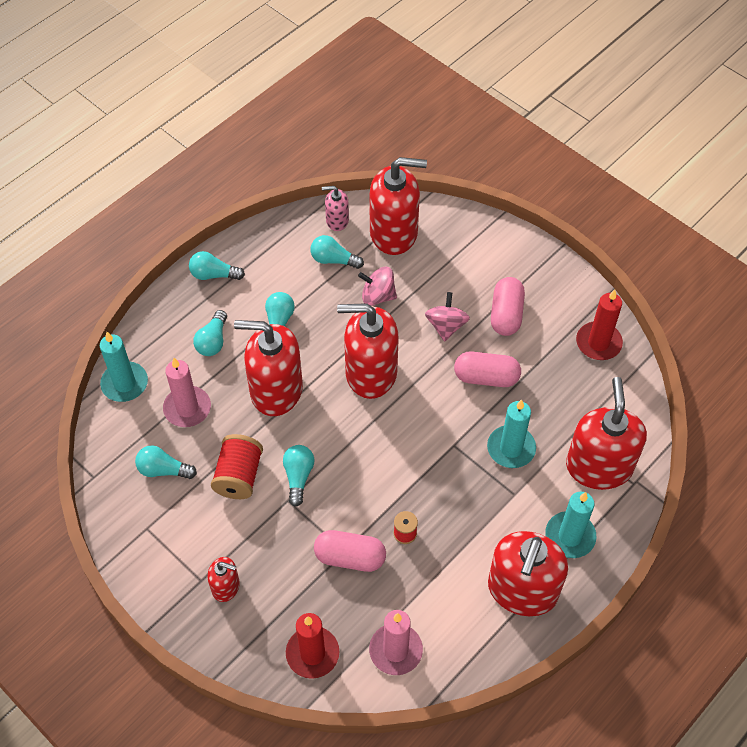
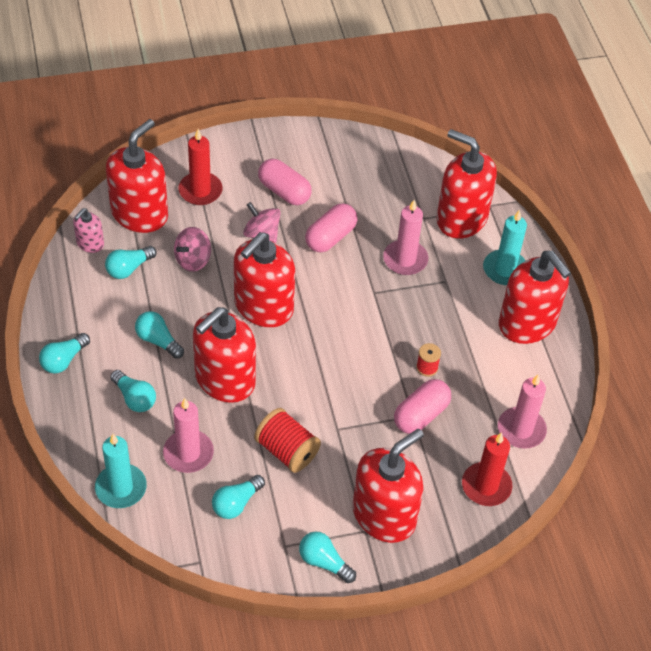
camera: 60 degrees left, 5 degrees down
(226, 587) = (384, 515): red soap dispenser -> red soap dispenser, size x2.08
(298, 476) = (321, 409): turquoise light bulb -> turquoise light bulb (324, 562)
(511, 448) = (405, 259): turquoise candle -> pink candle
(598, 343) = (357, 154): red candle -> red candle (200, 191)

